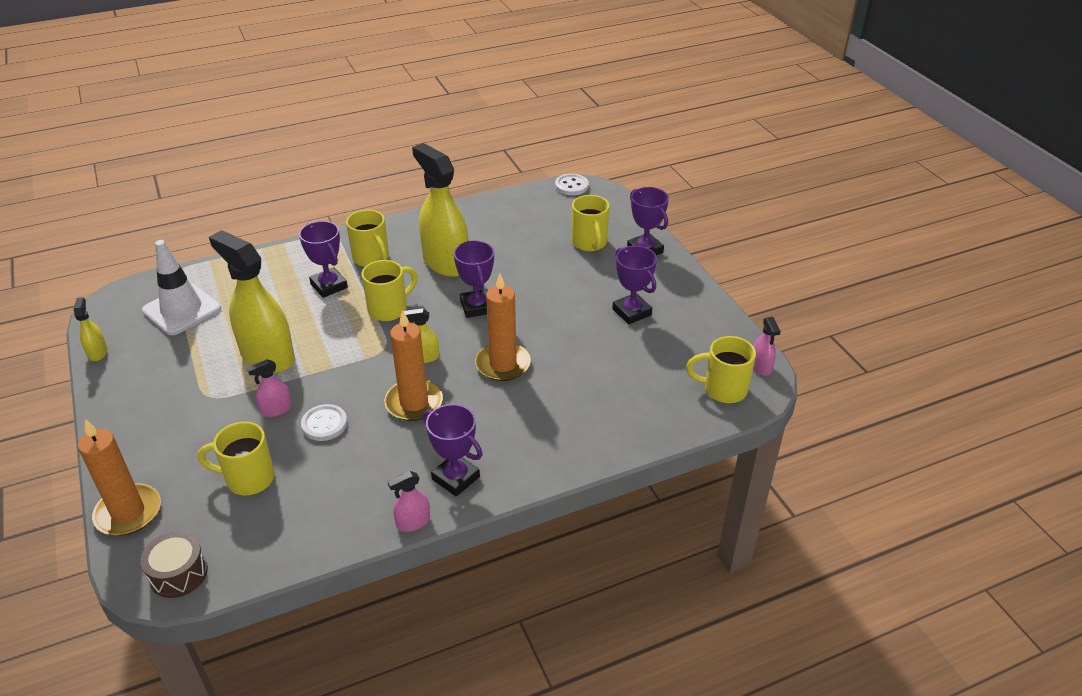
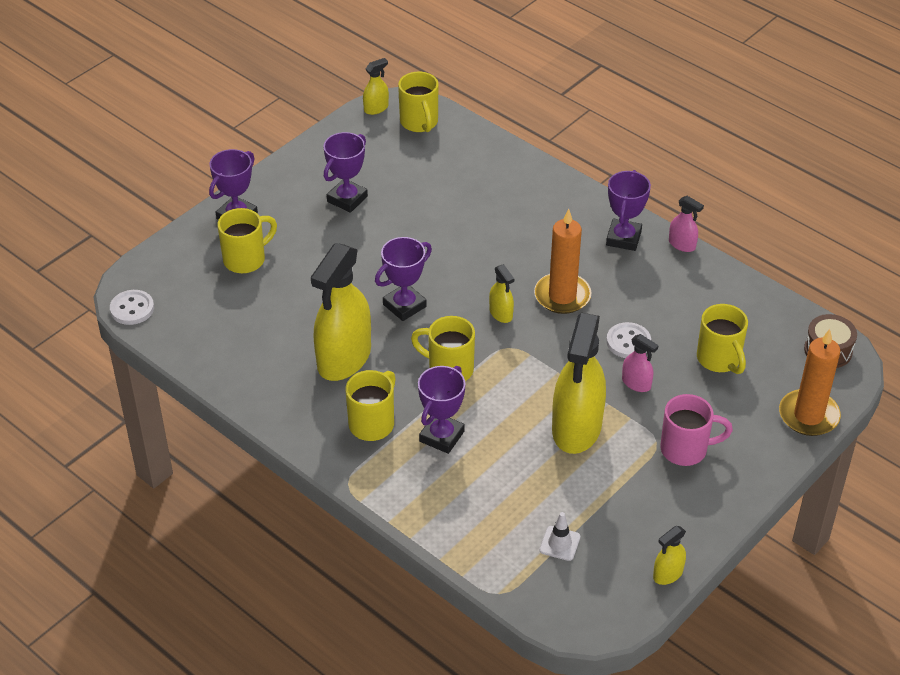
camera: 115 degrees left, 5 degrees up
(182, 310) = (559, 543): white traffic cone -> white traffic cone, size x0.47
(183, 410) = (685, 449): none -> pink mug
(503, 364) = (475, 258): orange candle -> none
(761, 367) = (376, 108): pink spray bottle -> yellow spray bottle

